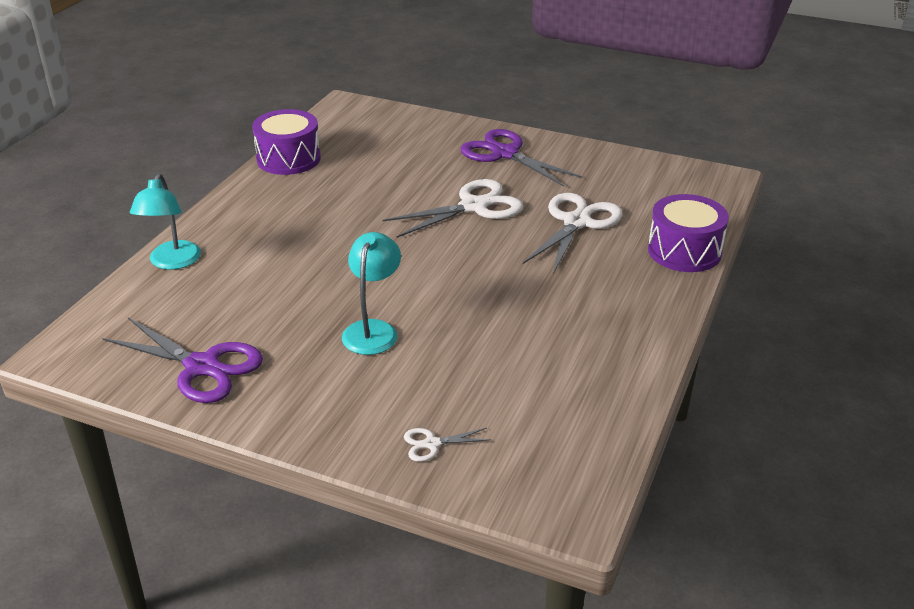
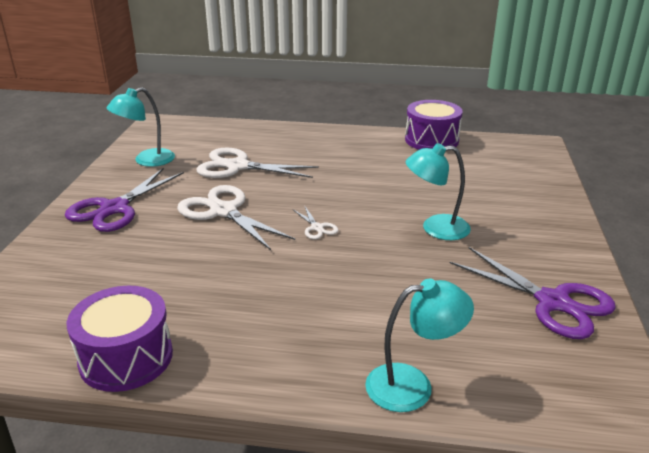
camera: 105 degrees left, 5 degrees down
(202, 366) = (553, 302): purple scissors -> purple scissors turned 120 degrees clockwise
(431, 444) = (531, 187): white scissors -> white scissors (317, 228)
(609, 170) = (146, 160): none -> turquoise lamp
(684, 251) = (265, 130): purple drum -> purple drum (431, 140)

